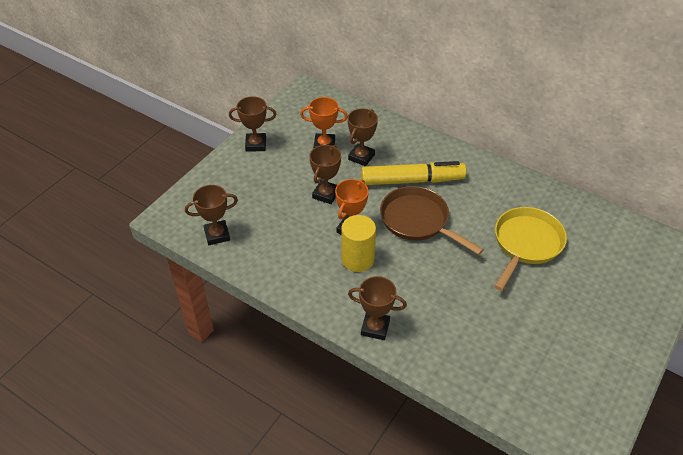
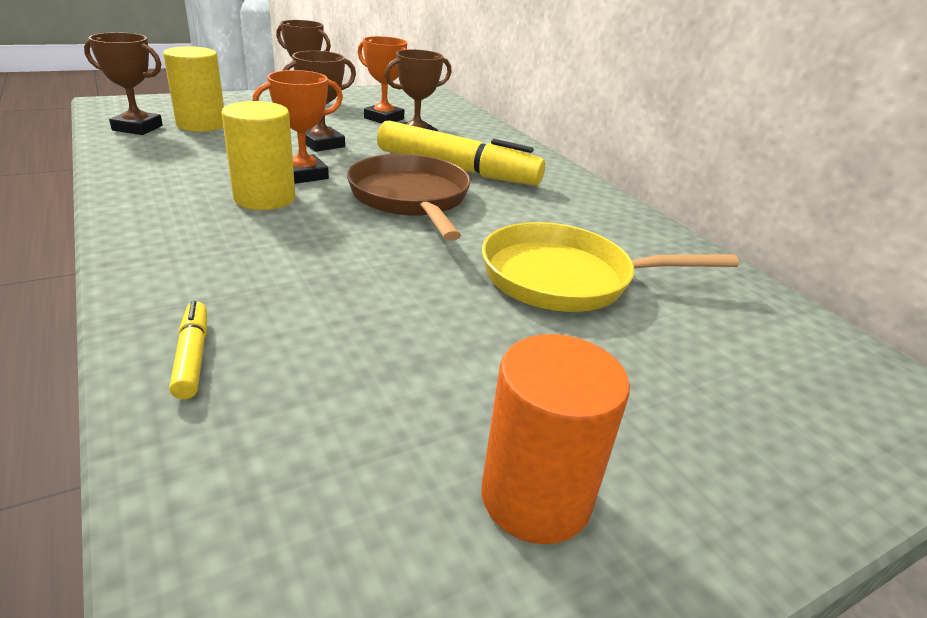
camera: 25 degrees right, 15 degrees down
(243, 211) = (201, 125): none -> yellow cylinder
(375, 328) = (158, 265): brown trophy -> none
(446, 362) = (192, 356): none -> yellow marker
(526, 244) = (566, 278): yellow pan -> yellow pan turned 150 degrees counterclockwise
(591, 353) = (535, 497): none -> orange cylinder

